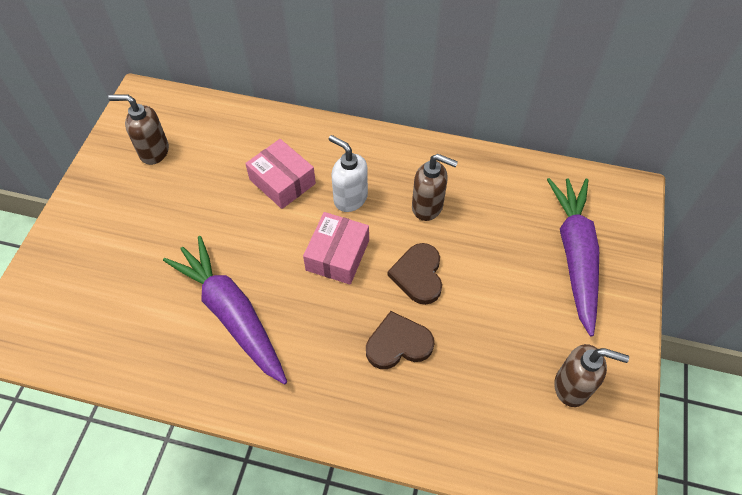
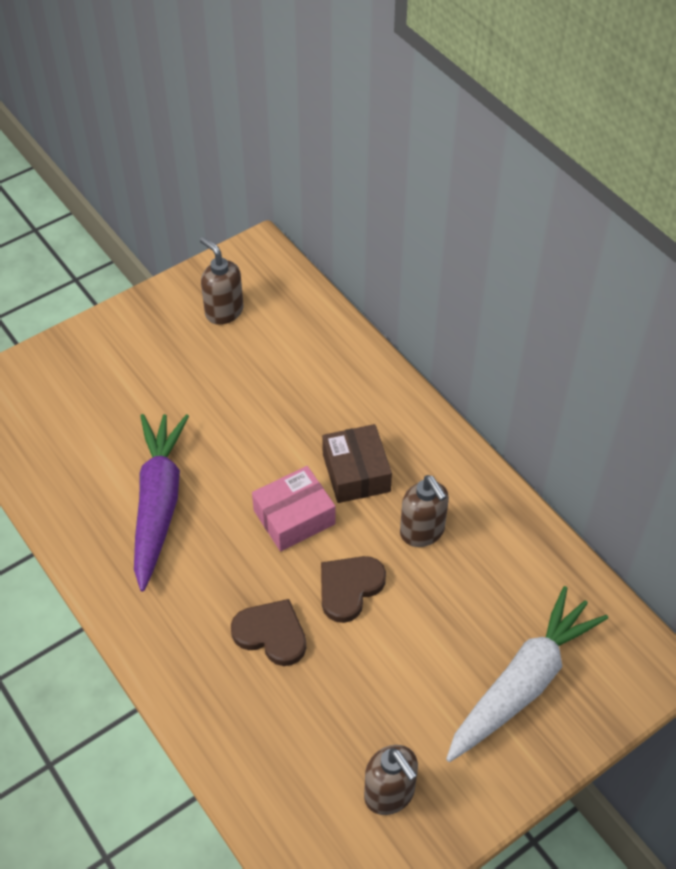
camera: 40 degrees right, 5 degrees down
(282, 181) = (309, 414): pink box -> none
(350, 198) = (356, 472): white soap dispenser -> brown box
(575, 255) = (523, 683): purple carrot -> white carrot

